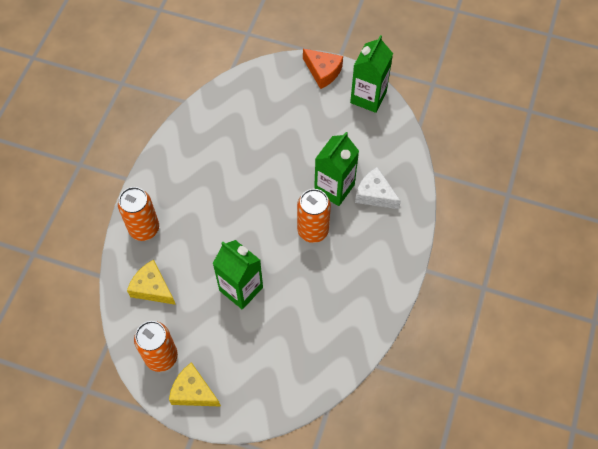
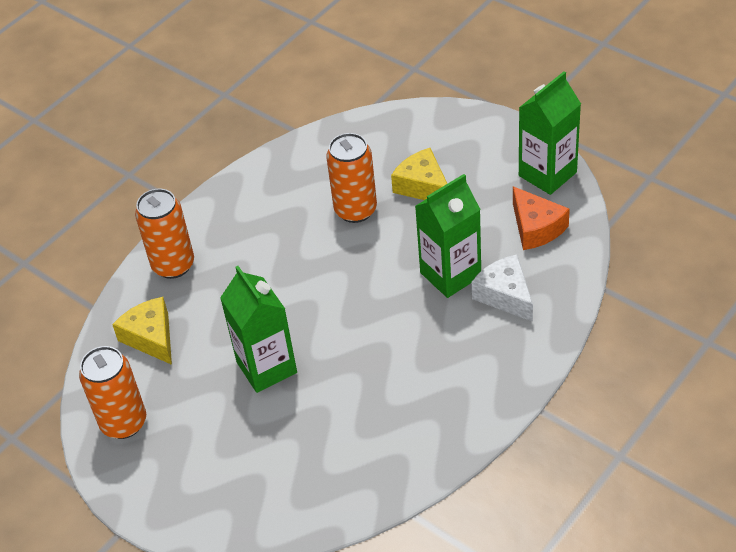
camera: 25 degrees right, 15 degrees down
(193, 391) = (145, 477): yellow cheese -> yellow cheese (422, 186)
(313, 230) = (397, 320): orange can -> orange can (355, 210)
(323, 72) = (496, 131): orange cheese -> orange cheese (536, 228)

